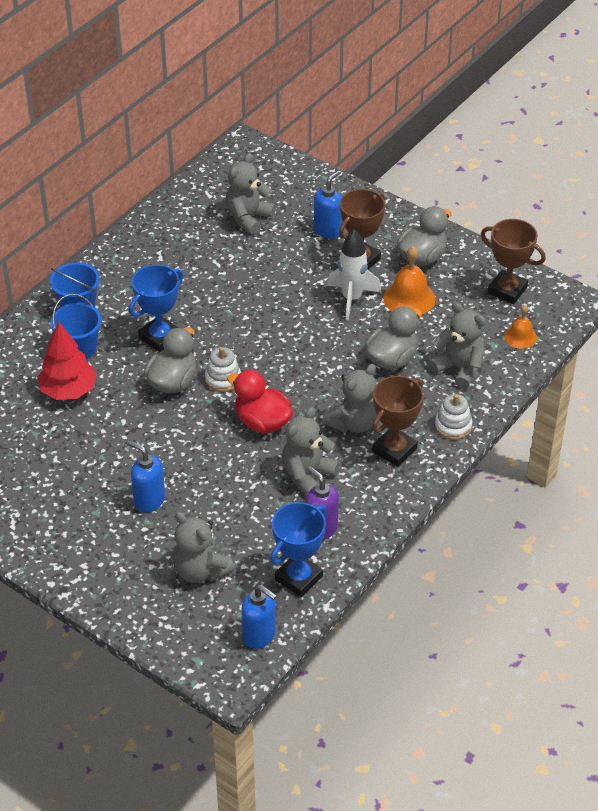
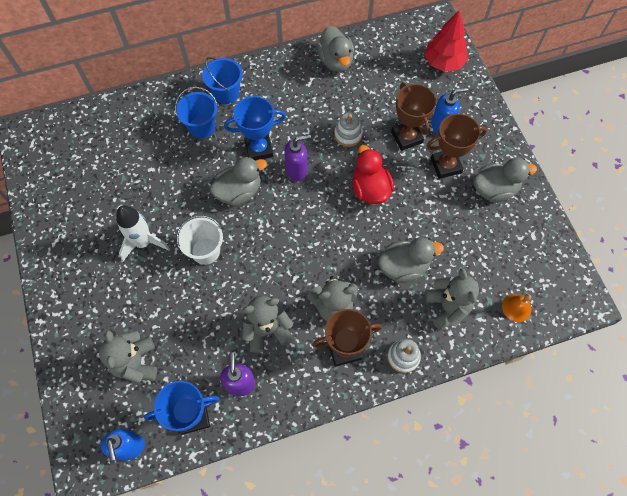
camera: 35 degrees right, 20 degrees up
(68, 390) = (169, 157): red tree -> red tree (443, 62)
(149, 500) = (149, 280): blue soap dispenser -> none
(170, 226) = (335, 61): none -> grey duck
(185, 447) = (205, 251): none -> white bucket
(217, 336) = (297, 171): none -> purple soap dispenser
(223, 379) = (273, 210): white stacking toy -> white stacking toy (348, 135)
(248, 218) = (393, 84): grey teddy bear -> none
(262, 422) = (271, 263): red duck -> red duck (370, 189)
(352, 299) = (414, 195): white rocket -> white rocket (143, 243)
(409, 298) = (457, 220): orange bell -> none
(507, 290) = (538, 258): brown trophy -> brown trophy (406, 137)

